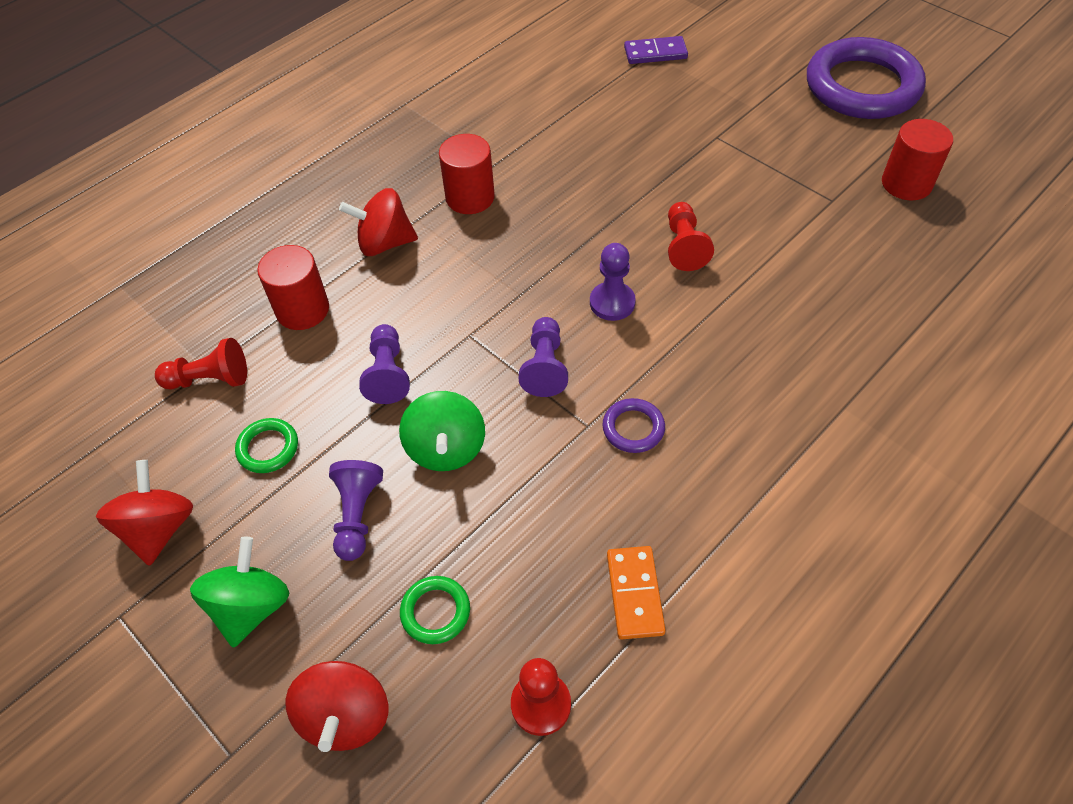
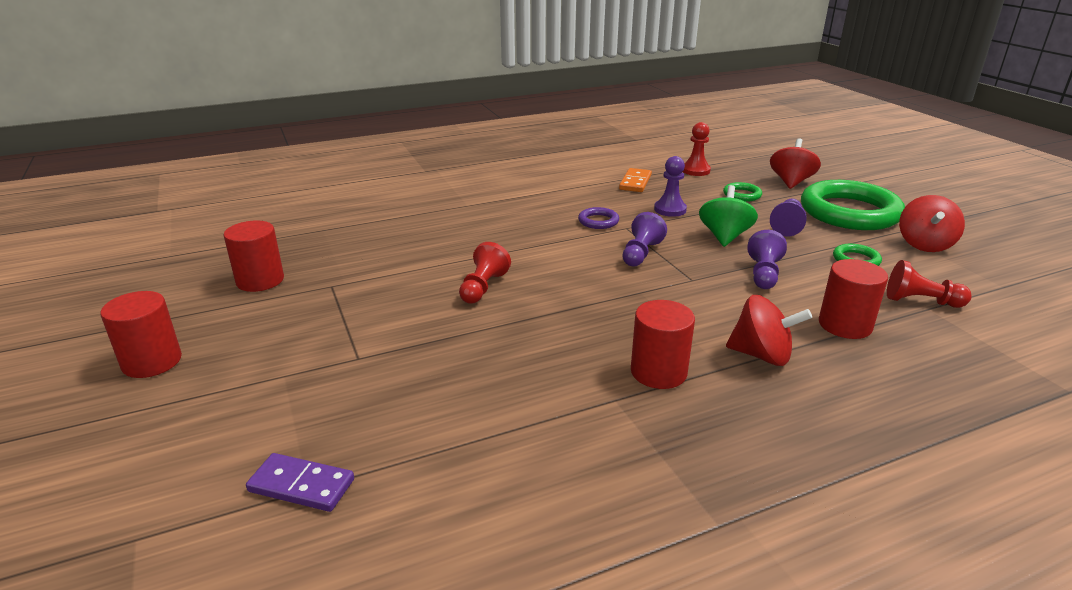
camera: 160 degrees left, 25 degrees down
(251, 607) = (849, 212): green spinning top -> green ring
(612, 303) = (569, 271): purple pawn -> purple pawn (670, 209)
(862, 86) = (152, 362): purple ring -> red cylinder

